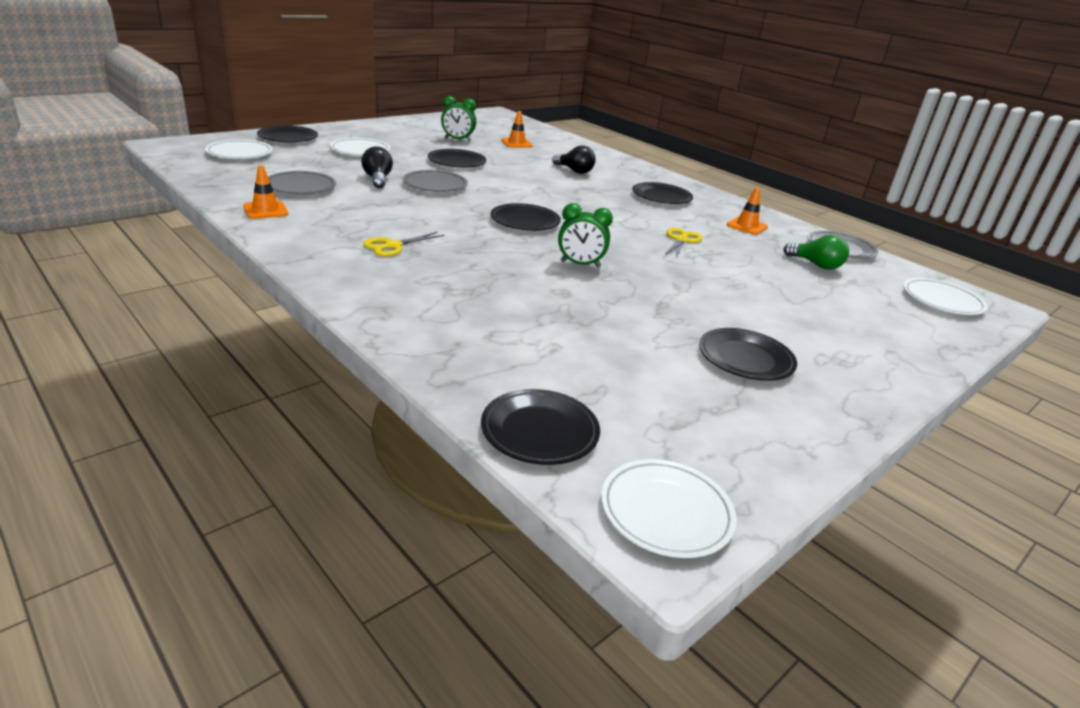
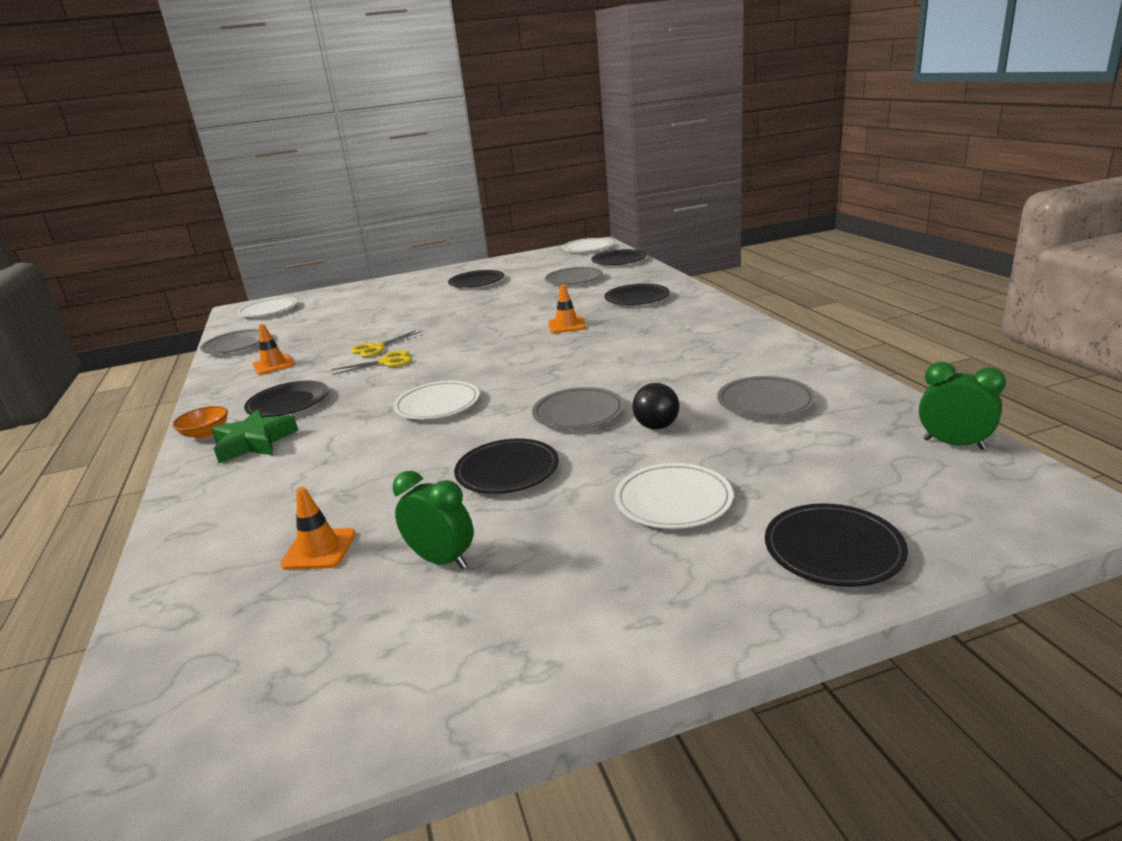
camera: 150 degrees left, 5 degrees down
(240, 153) = (899, 480): white plate -> white plate (437, 405)
(265, 210) = (795, 366): orange traffic cone -> orange traffic cone (566, 325)
(393, 246) = (662, 334): yellow scissors -> yellow scissors (386, 362)
(525, 221) = (510, 363): black plate -> black plate (637, 298)
(574, 171) = (328, 454): black light bulb -> none
(579, 359) = (574, 279): none -> grey plate
(580, 264) = (507, 325): green clock -> green clock (953, 444)
(634, 177) = (254, 442): none -> green star
(678, 182) = (206, 433): none -> orange bowl
(816, 265) = (300, 330): green light bulb -> none

